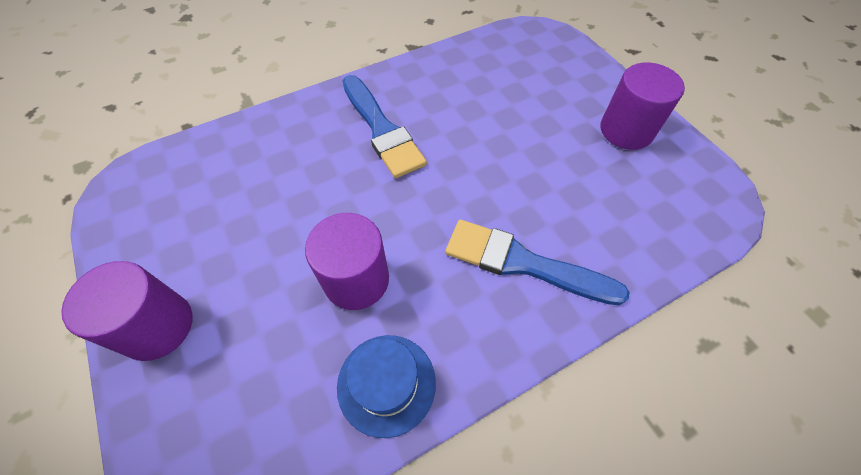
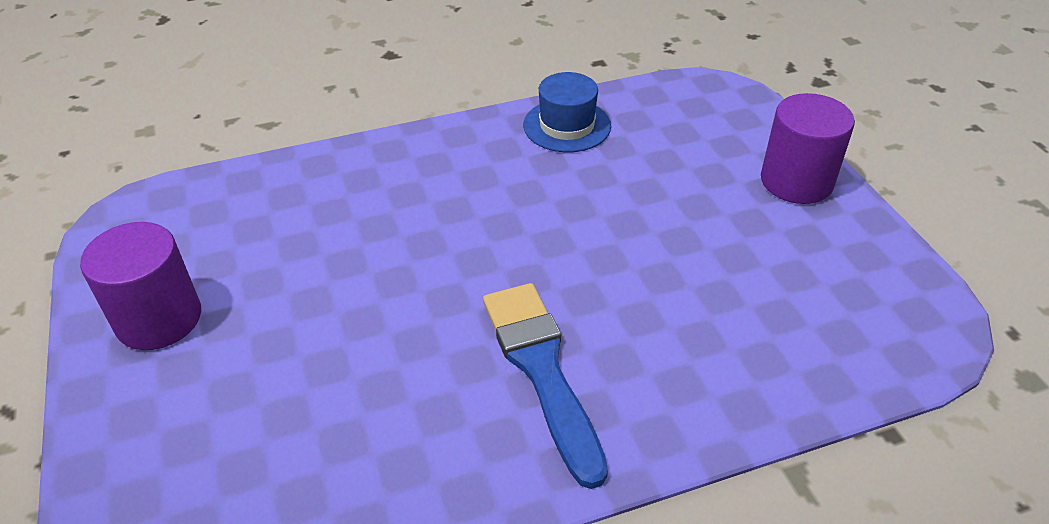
camera: 170 degrees left, 15 degrees down
(356, 280) = (591, 194): purple cylinder -> none
(523, 263) = (404, 188): blue brush -> none

